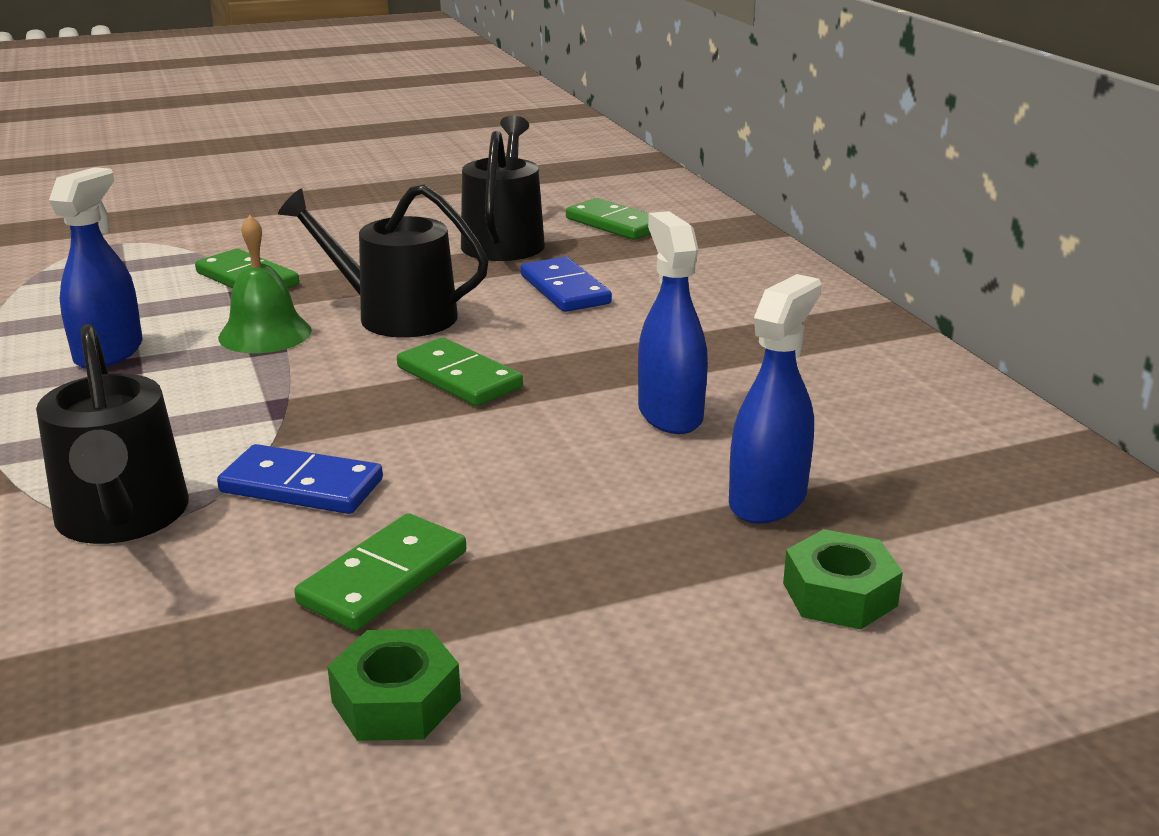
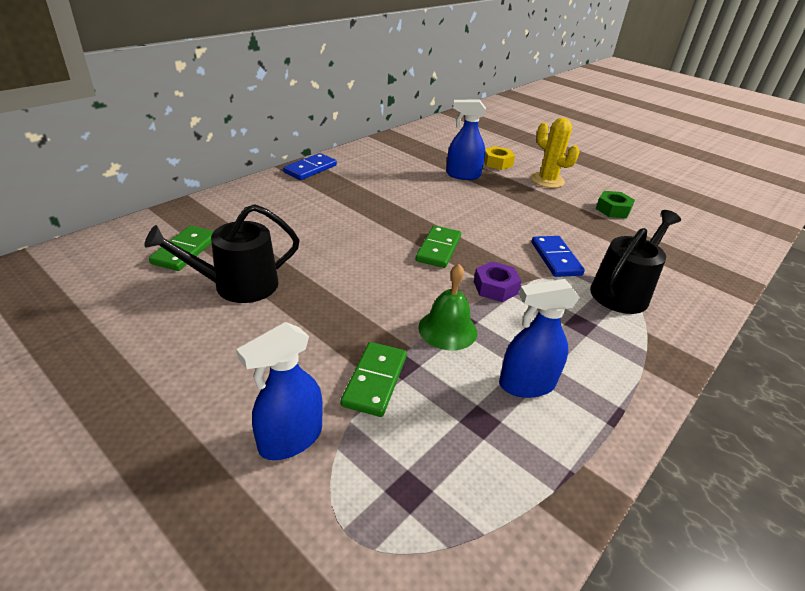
camera: 120 degrees left, 10 degrees up
(300, 393) = (495, 287): none -> purple nut
(384, 578) = (576, 225): green domino -> none
(395, 315) = (386, 290): black watering can -> none
(565, 289) = (312, 244): blue domino -> blue domino (310, 169)
(665, 650) = (547, 180): none -> yellow cactus
(670, 414) = (424, 197): blue spray bottle -> blue spray bottle (290, 439)
(839, 594) = (497, 163): green nut -> yellow nut

